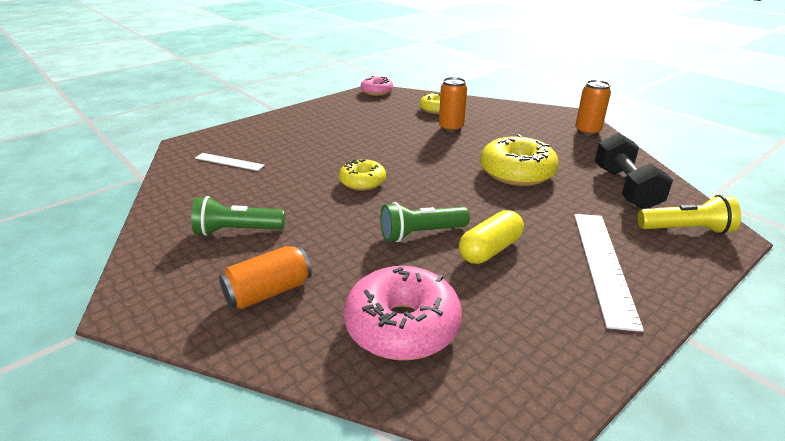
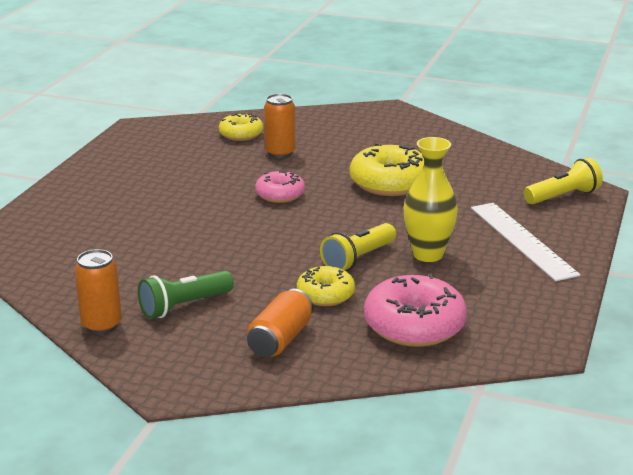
camera: 30 degrees left, 5 degrees down
(229, 162) = (76, 249): white ruler -> none
(362, 182) = (252, 230): yellow donut -> yellow donut (325, 295)
(377, 92) = (144, 127): pink donut -> pink donut (280, 195)
(421, 233) = (358, 259): green flashlight -> yellow flashlight
(490, 249) = (428, 254): yellow capsule -> yellow vase
(587, 131) = (419, 125): orange can -> orange can (101, 325)
(625, 188) = (494, 173): black dumbbell -> none

